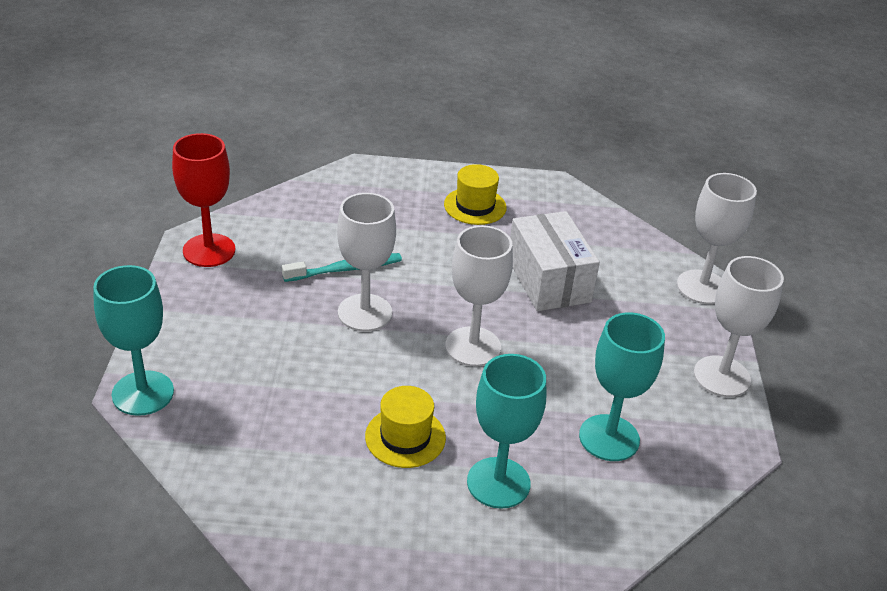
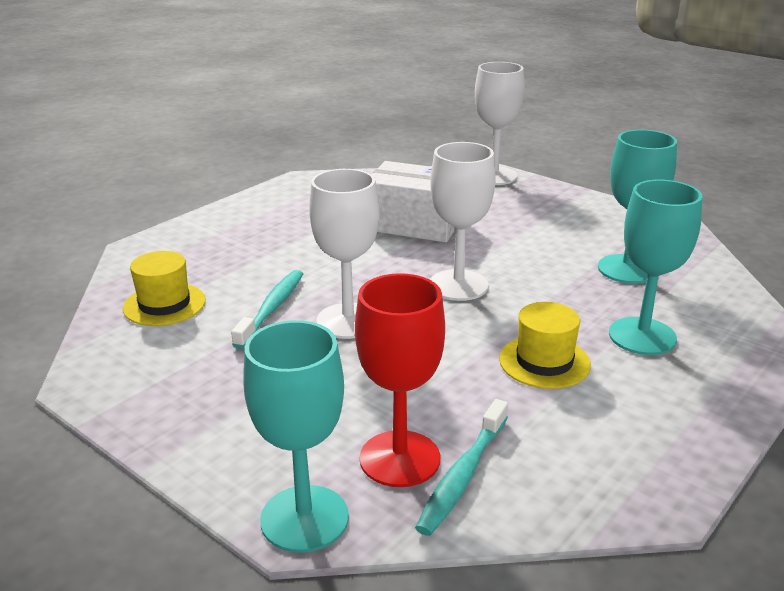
camera: 50 degrees left, 10 degrees down
(209, 250) = (121, 379): red goblet -> red goblet (400, 458)
(234, 445) = (463, 475): none -> turquoise toothbrush
(475, 206) = (277, 218): yellow hat -> yellow hat (164, 304)
(721, 376) = (597, 205): white goblet -> none

